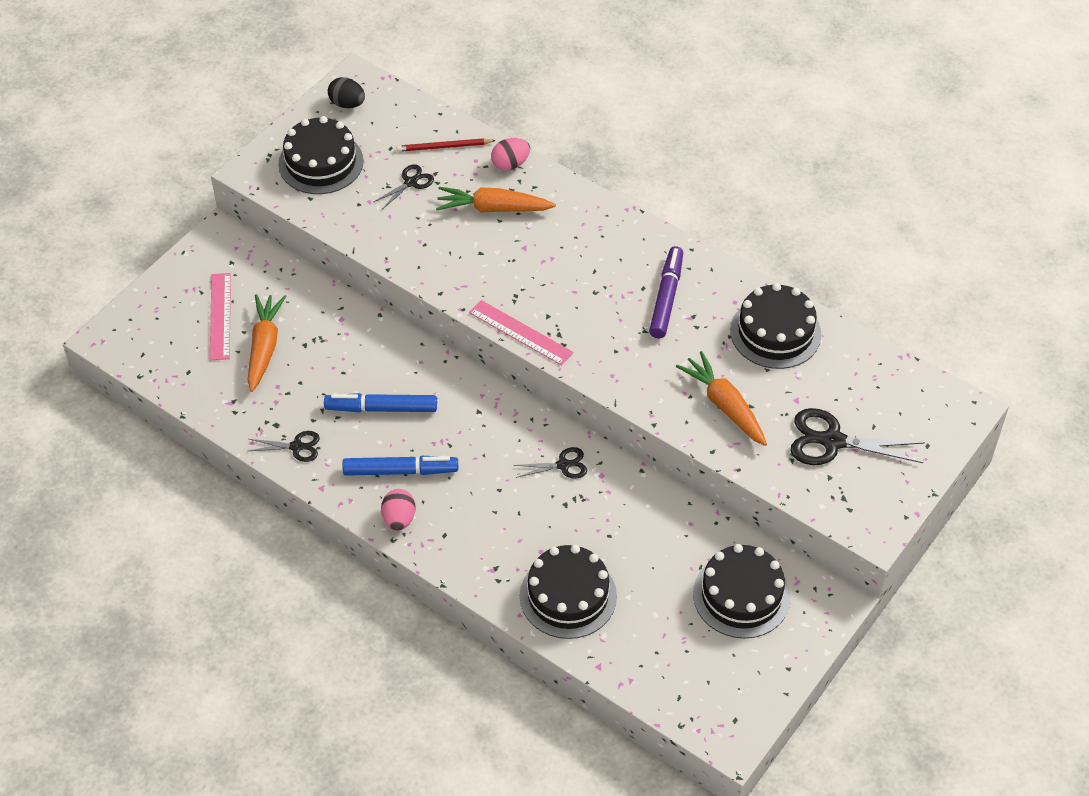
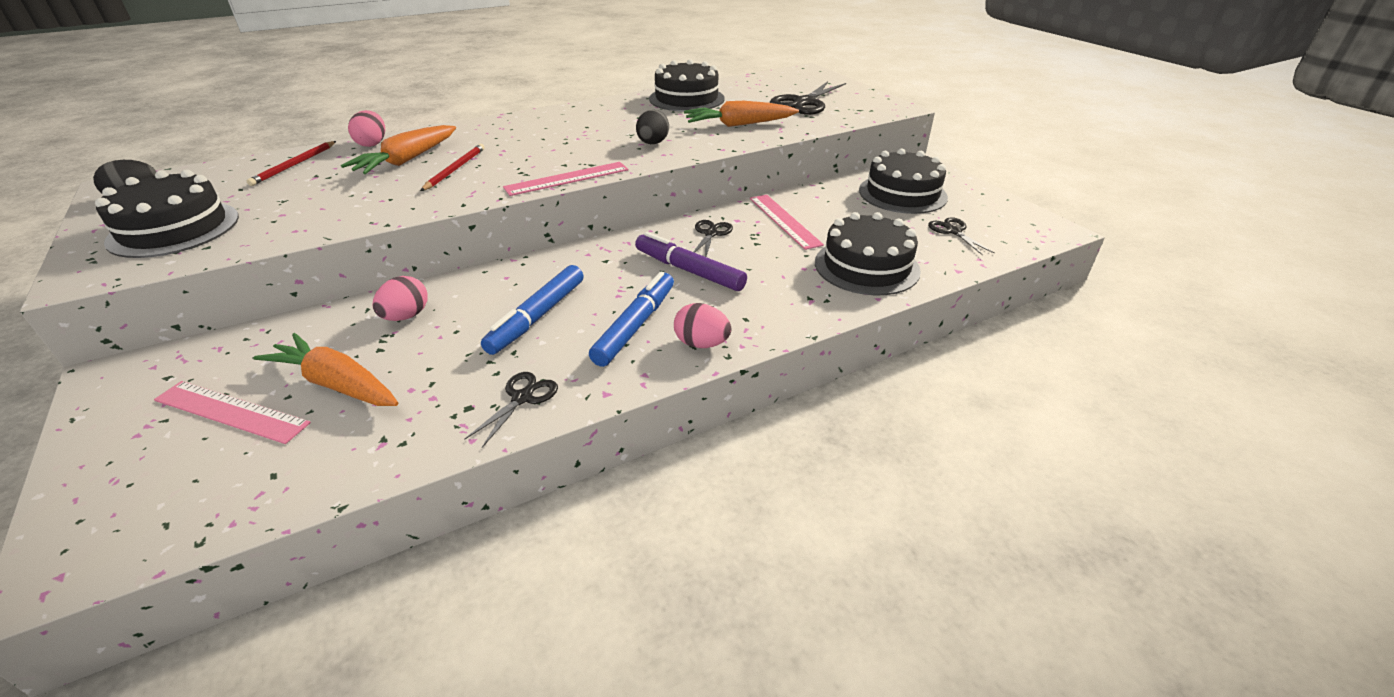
camera: 65 degrees left, 15 degrees down
(344, 335) = (406, 316): none -> pink egg
(411, 182) = (302, 188): black scissors -> black scissors (953, 231)
(495, 250) = (455, 169): none -> red pencil
(620, 512) = (784, 221): none -> pink ruler
(631, 357) = (652, 143): none -> black egg
(666, 297) = (608, 121): purple marker -> purple marker (689, 270)

